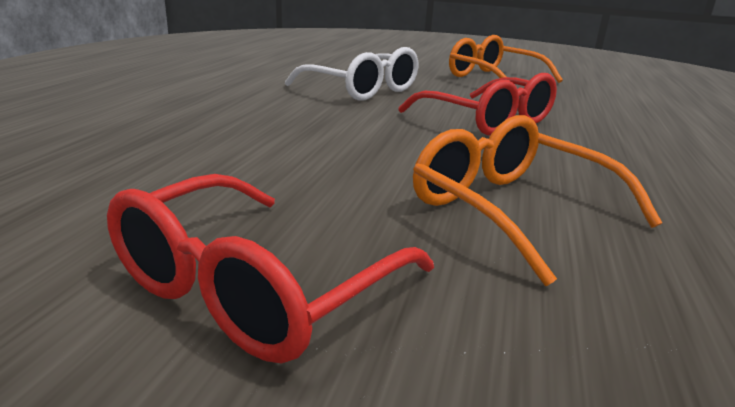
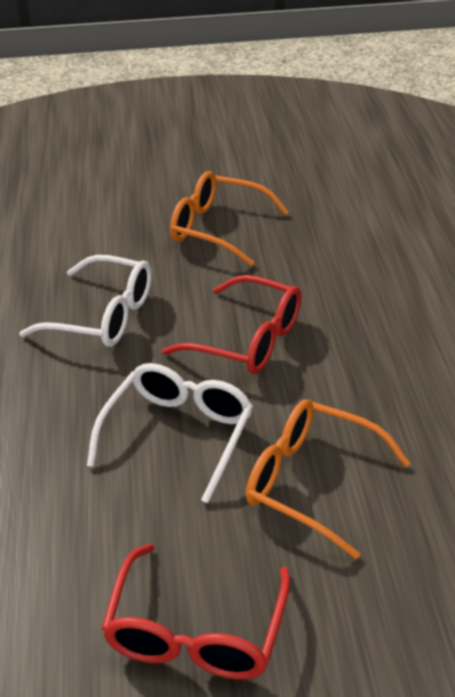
camera: 20 degrees left, 15 degrees up
(375, 149) = (178, 435): none -> white glasses

